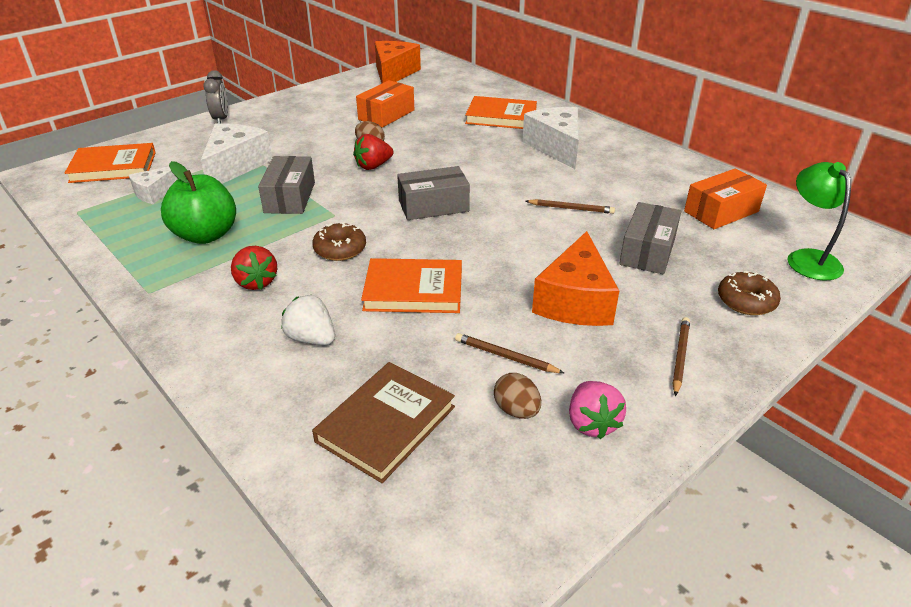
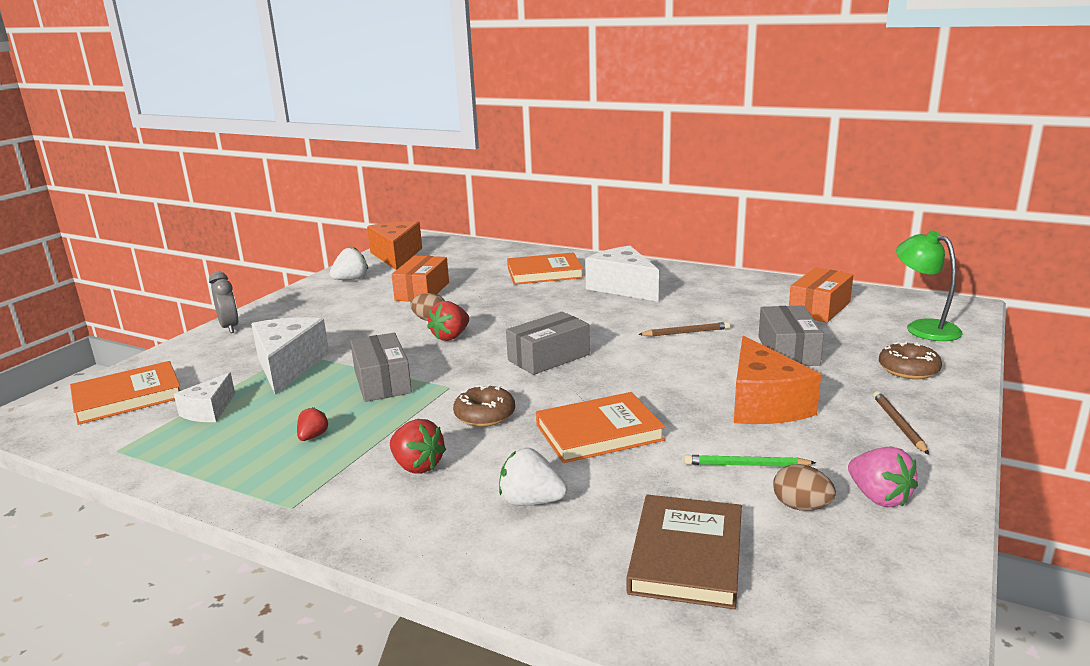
camera: 20 degrees left, 15 degrees down
(206, 235) = (313, 436): green apple -> red strawberry
(341, 91) = (351, 279): none -> white strawberry
(505, 356) = (745, 465): brown pencil -> green pencil

